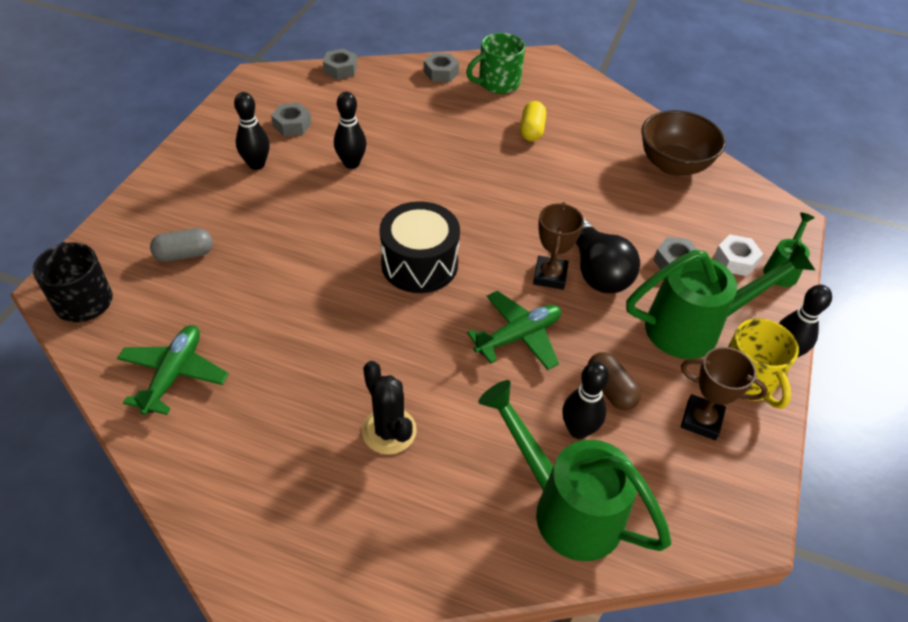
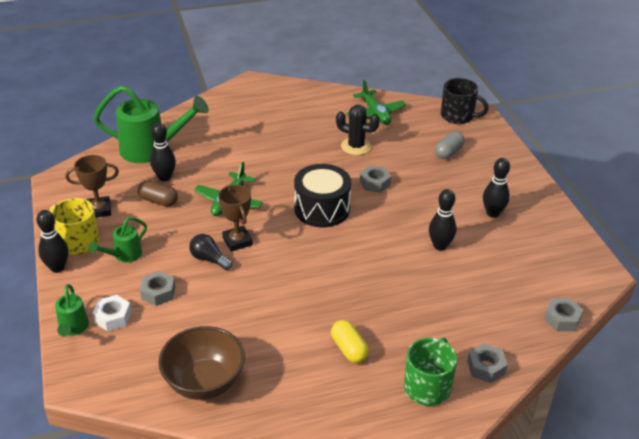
camera: 145 degrees right, 10 degrees down
(292, 125) = (517, 251): grey nut -> grey nut (375, 183)
(389, 431) = (256, 138): black cactus -> black cactus (356, 146)
(597, 271) = (209, 259): black light bulb -> black light bulb, size x0.59
(694, 327) = (124, 255): green watering can -> green watering can, size x0.50

